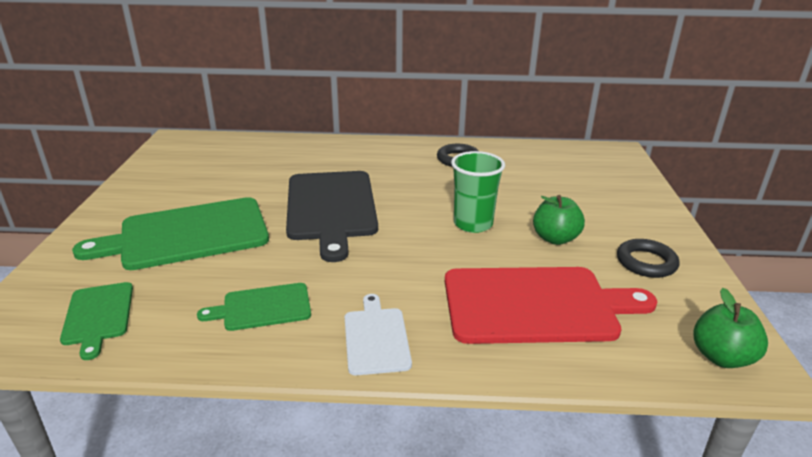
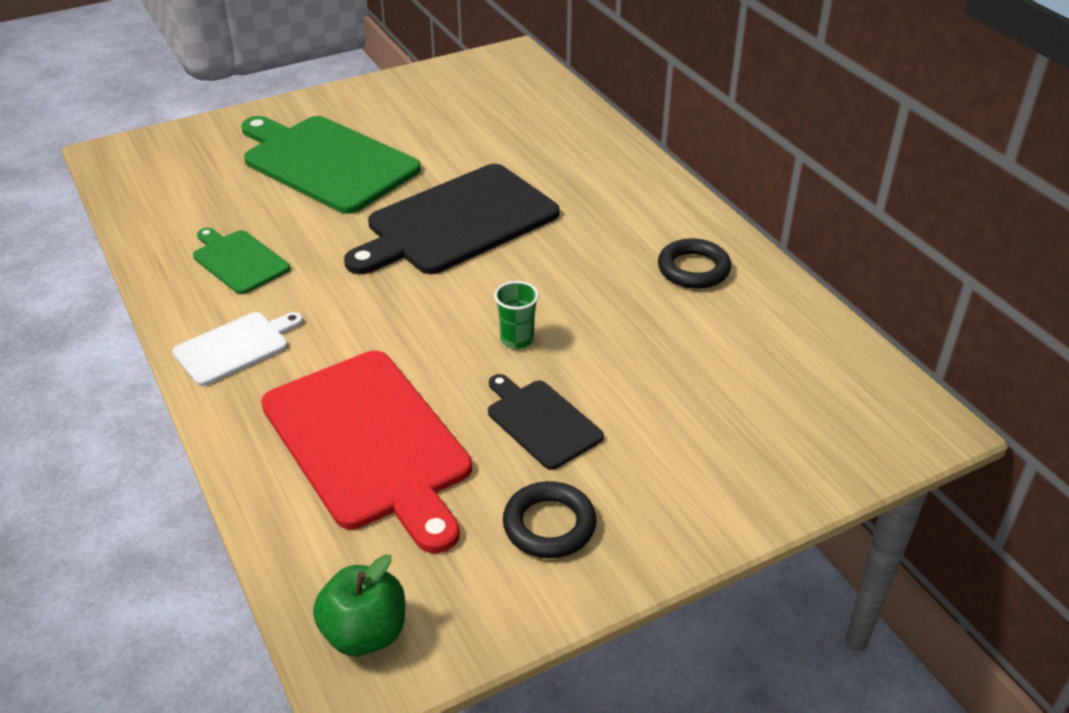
camera: 60 degrees right, 10 degrees up
(98, 316) = (172, 184): green cutting board -> none
(473, 224) = (517, 339): green cup -> green cup, size x0.58
(555, 238) = (541, 421): green apple -> black cutting board

